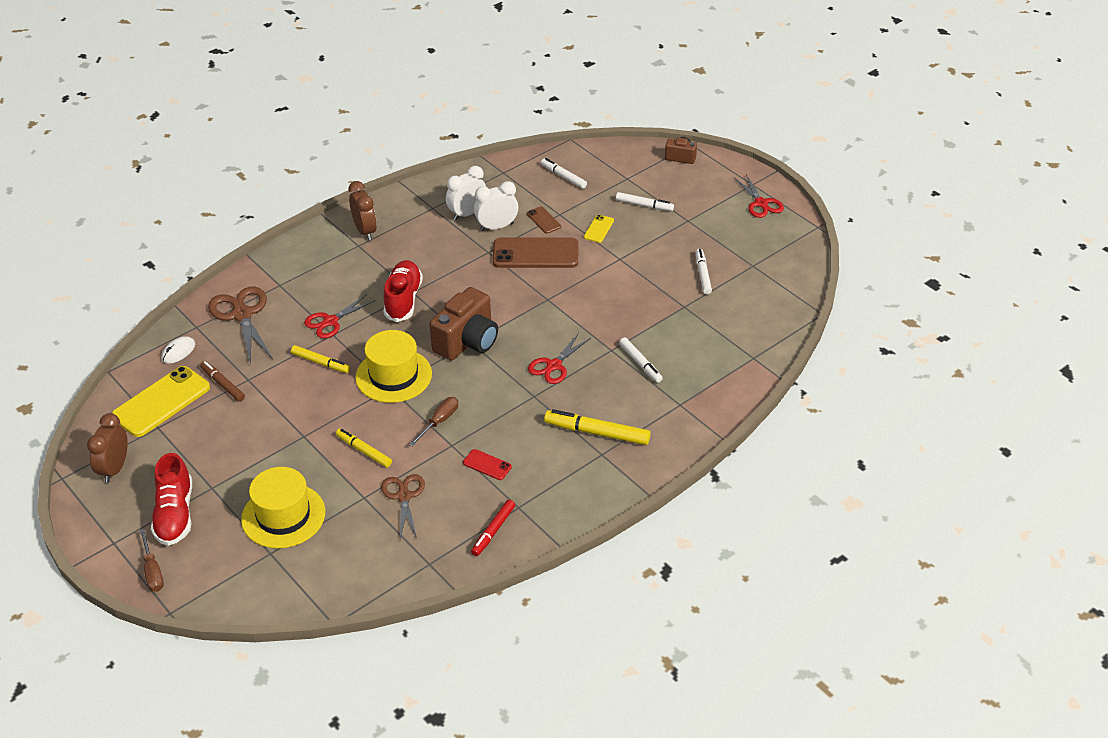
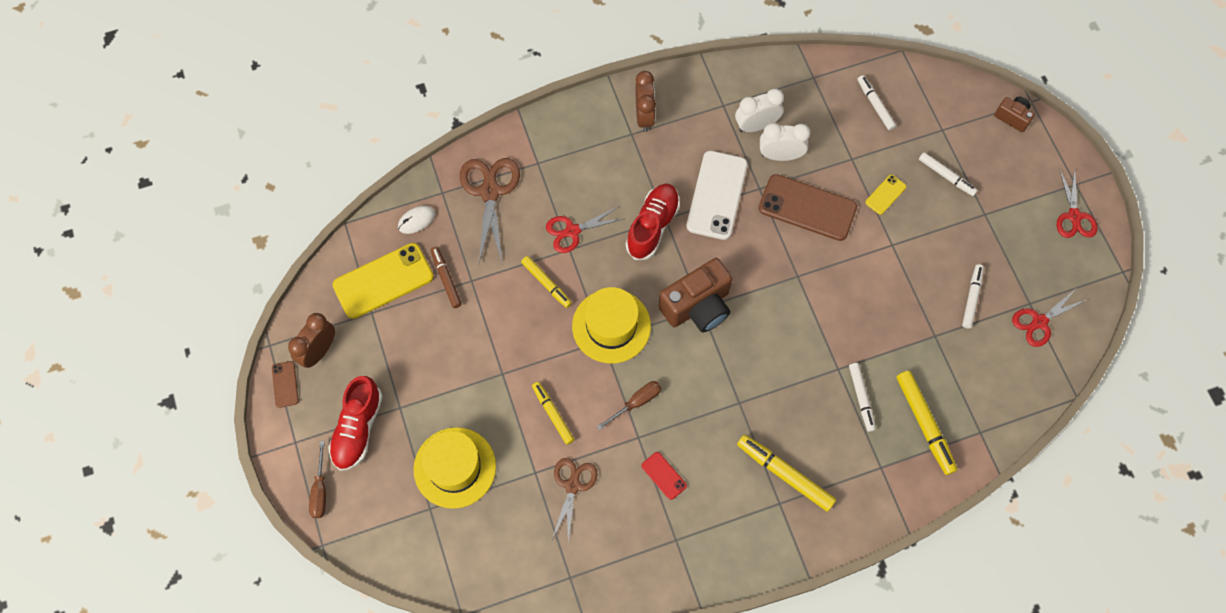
camera: 20 degrees right, 25 degrees up
(452, 265) = (717, 195): none -> white phone
(493, 531) = (642, 561): red marker -> none
(543, 220) = (832, 162): brown phone -> brown phone (285, 384)
(554, 365) = (773, 369): red scissors -> red scissors (1039, 322)
(703, 365) = (924, 423): none -> yellow marker

